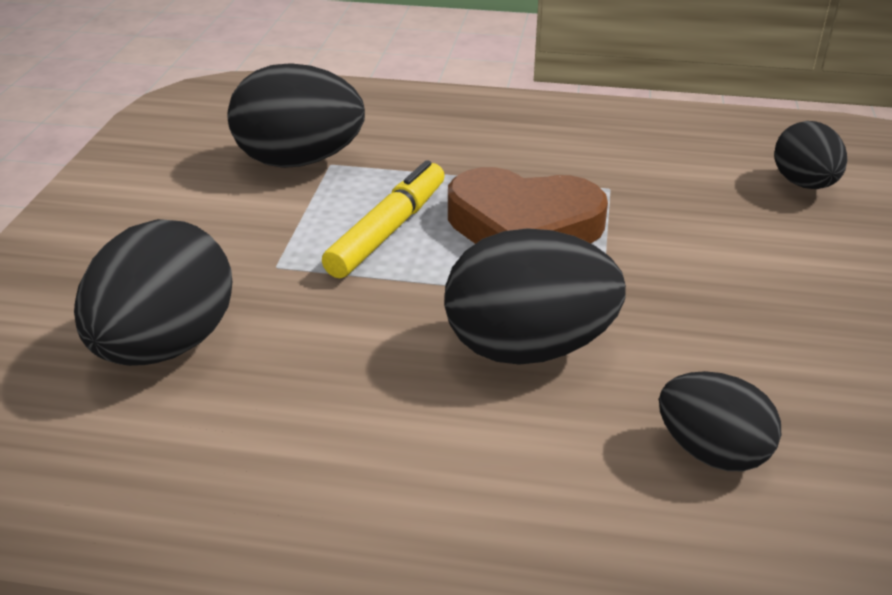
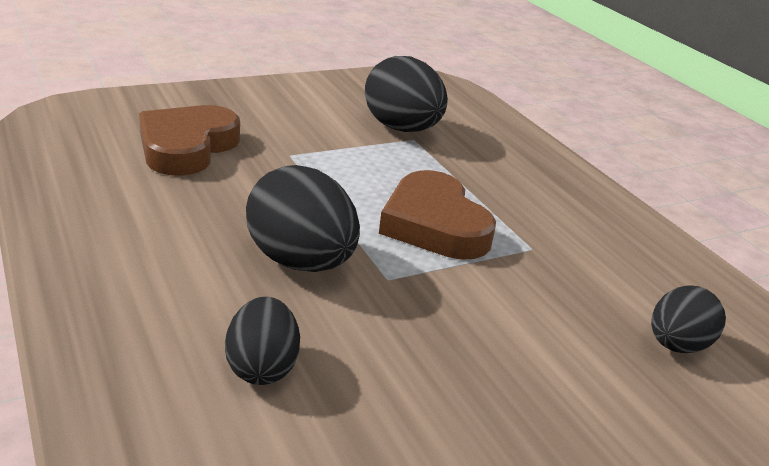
camera: 50 degrees right, 5 degrees down
(166, 346) = (187, 147): black egg -> brown heart
(388, 230) = (367, 178): yellow marker -> none

